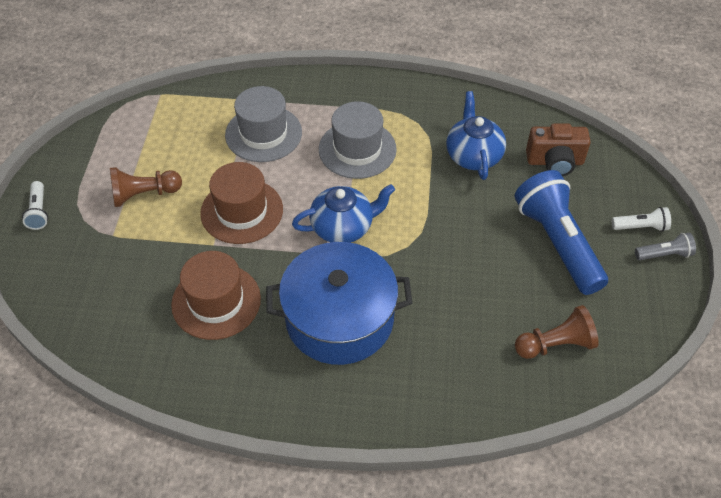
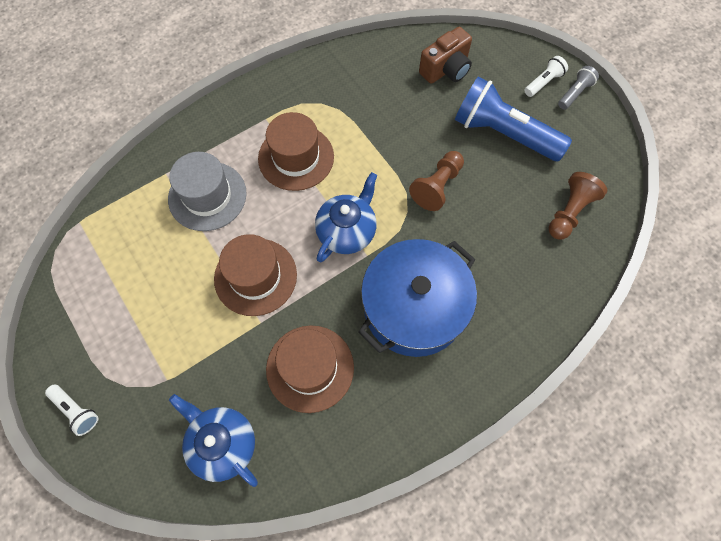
camera: 40 degrees left, 15 degrees up
(144, 194) = (158, 323): brown pawn -> brown pawn (437, 186)
(357, 149) = (296, 157): grey hat -> brown hat
(473, 155) = (386, 103): blue teapot -> blue teapot (222, 443)

